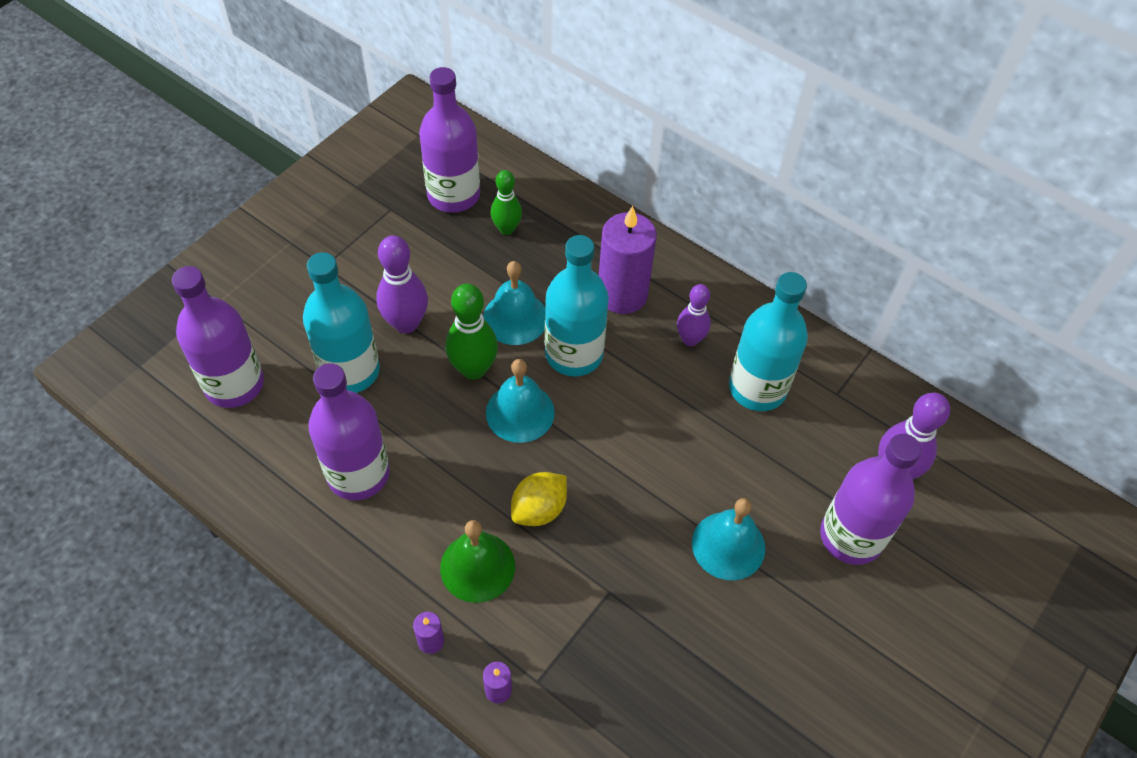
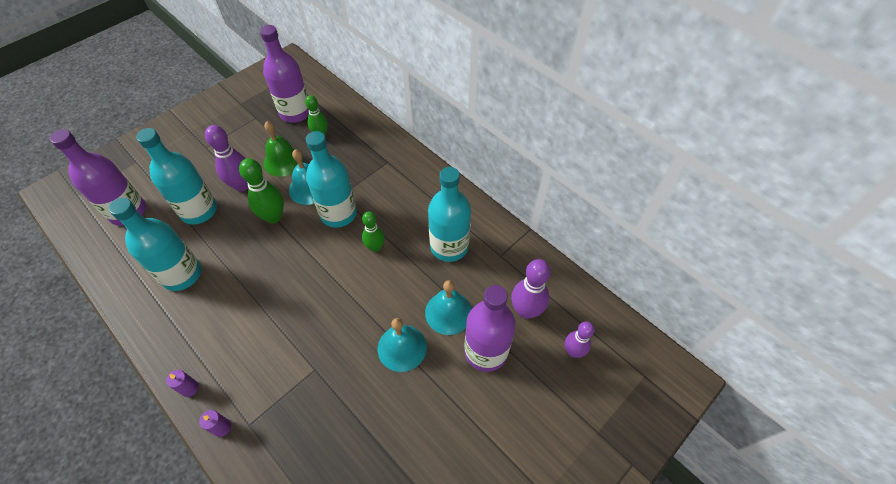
camera: 10 degrees right, 0 degrees up
(358, 474) = (182, 274): purple bottle -> turquoise bottle
(477, 567) = (235, 342): green bell -> green bell (283, 161)
(520, 412) = (294, 246): turquoise bell -> turquoise bell (448, 312)
(539, 509) = (286, 309): yellow lemon -> none
(622, 294) = (379, 180): purple candle -> none
(646, 400) = (375, 247): none -> green bowling pin
(690, 339) = (414, 212): purple bowling pin -> purple bowling pin (573, 351)

